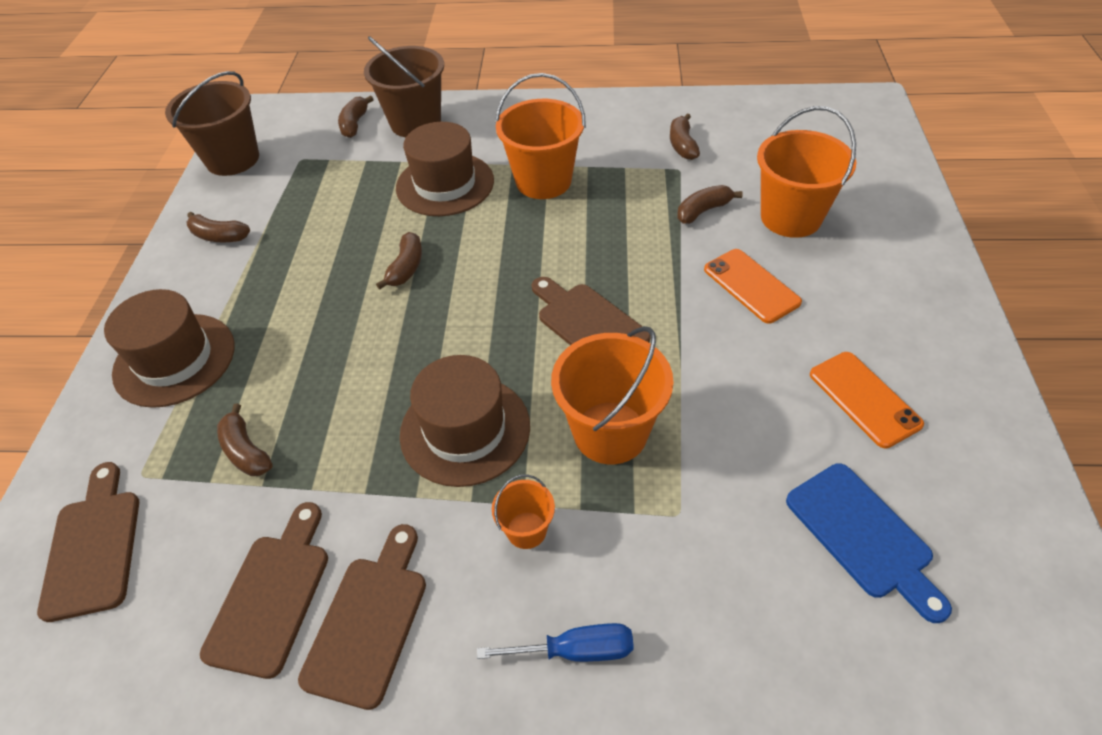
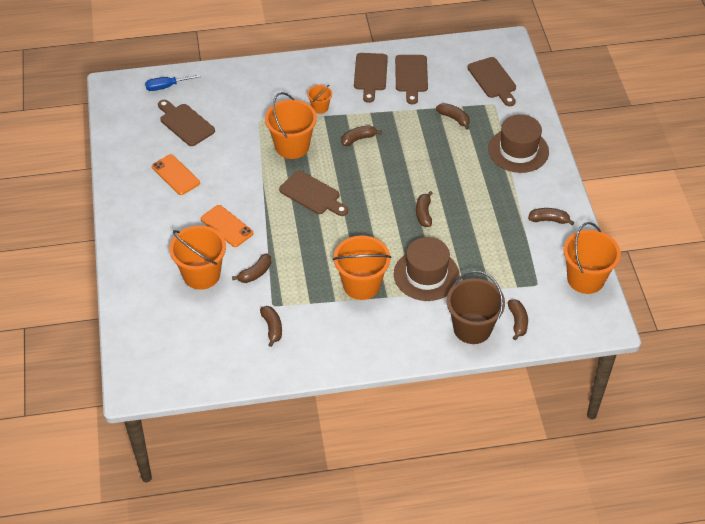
camera: 165 degrees right, 0 degrees up
(232, 159) = (585, 279): brown bucket -> orange bucket
(465, 430) = (358, 139): brown hat -> brown banana
(575, 650) = (292, 77): blue screwdriver -> blue screwdriver (166, 86)
(863, 535) = (185, 123): blue cutting board -> brown cutting board

